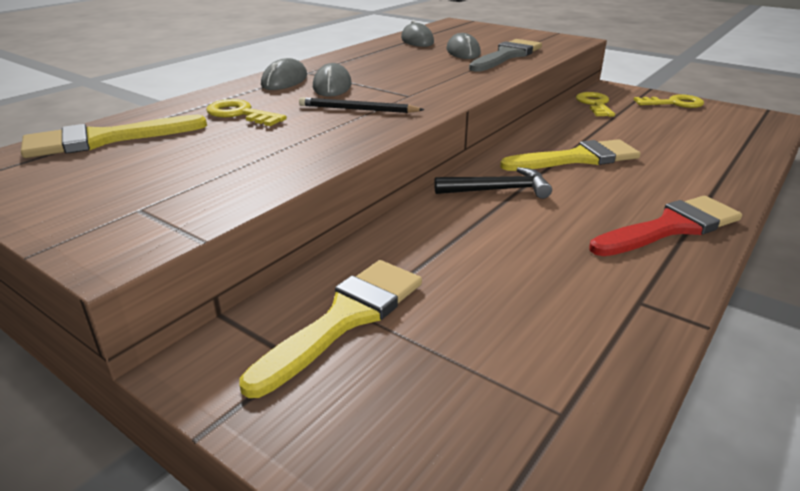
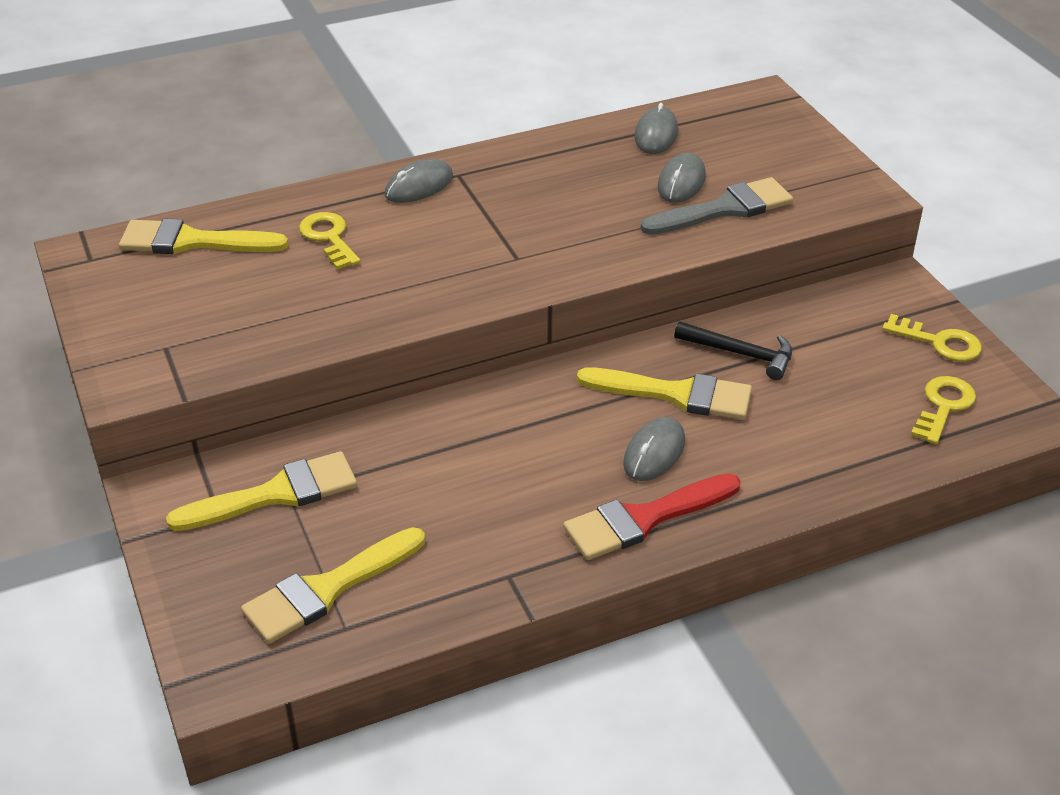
camera: 30 degrees right, 10 degrees up
(332, 86) = (457, 213): grey mouse -> grey mouse (654, 452)
(358, 109) = (442, 267): black pencil -> none
(497, 190) = (537, 408): black hammer -> black hammer (740, 353)
(497, 384) = (327, 589): none -> yellow brush
(595, 104) = (827, 308): yellow key -> yellow key (943, 406)
(671, 227) = (644, 519): red brush -> red brush turned 150 degrees clockwise

